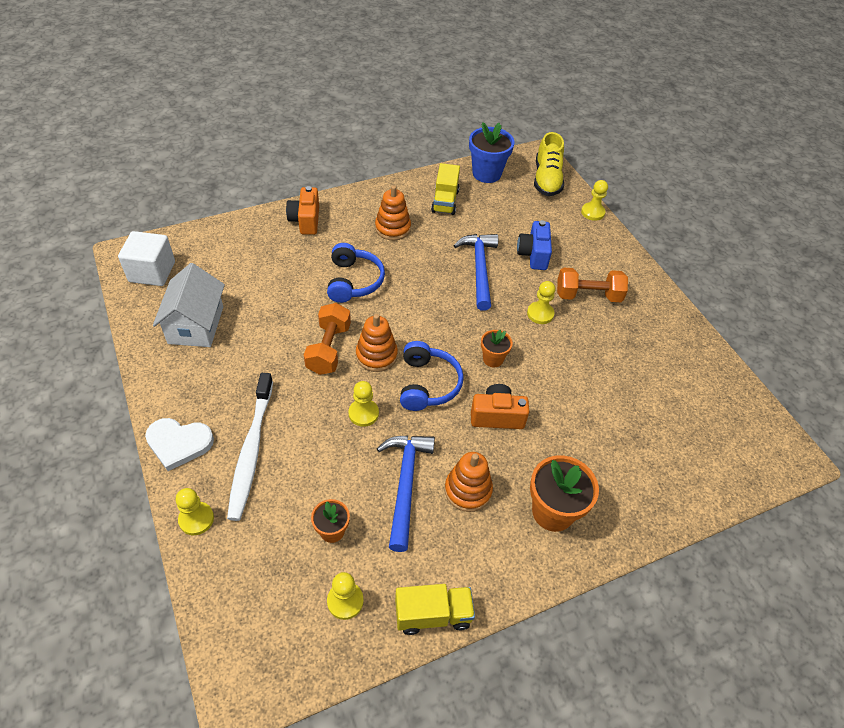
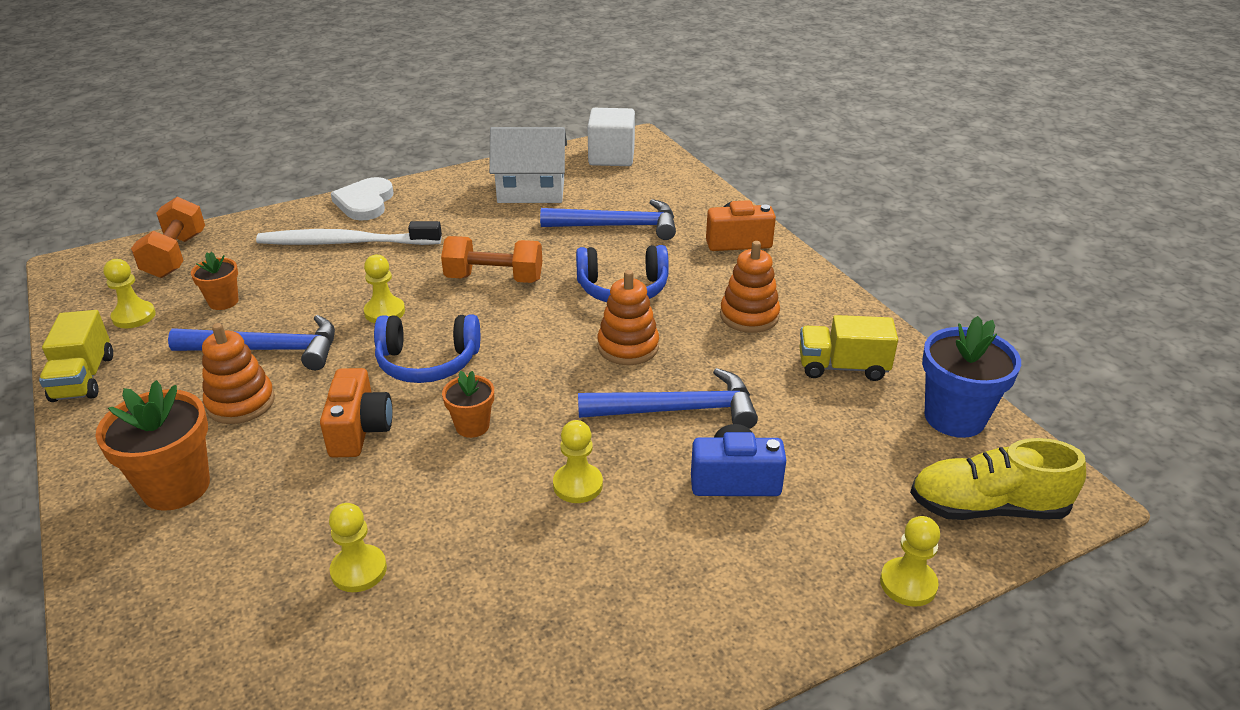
camera: 90 degrees right, 15 degrees down
(196, 519) = (270, 222): yellow pawn -> yellow pawn (359, 570)
(269, 277) = (618, 226): none -> blue hammer
(376, 355) = (482, 316): orange stacking toy -> orange stacking toy (628, 347)
(588, 295) = (635, 558): orange dumbbell -> orange dumbbell (176, 256)

